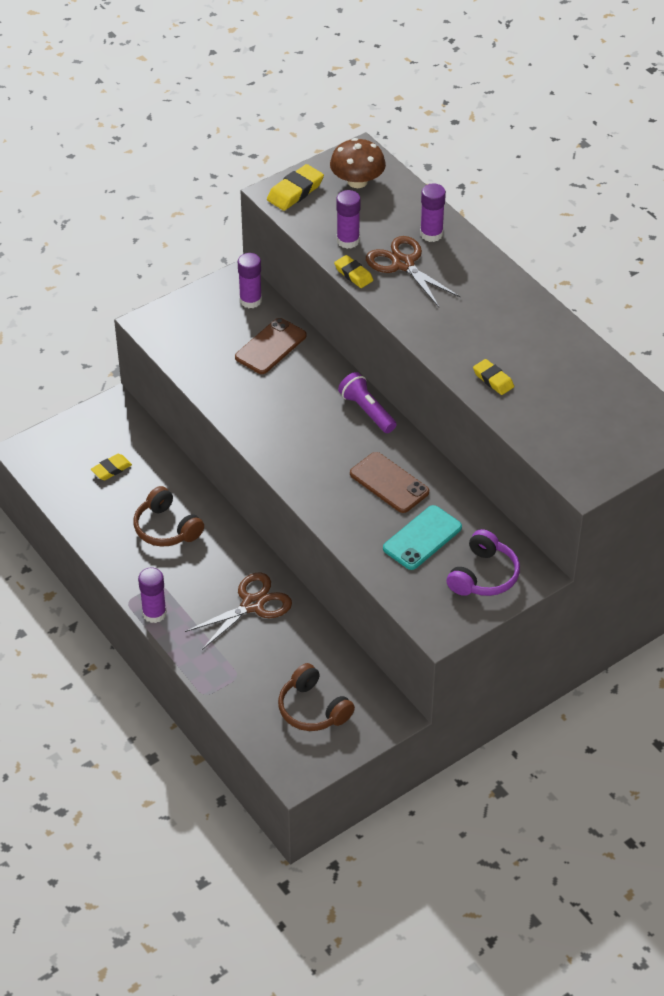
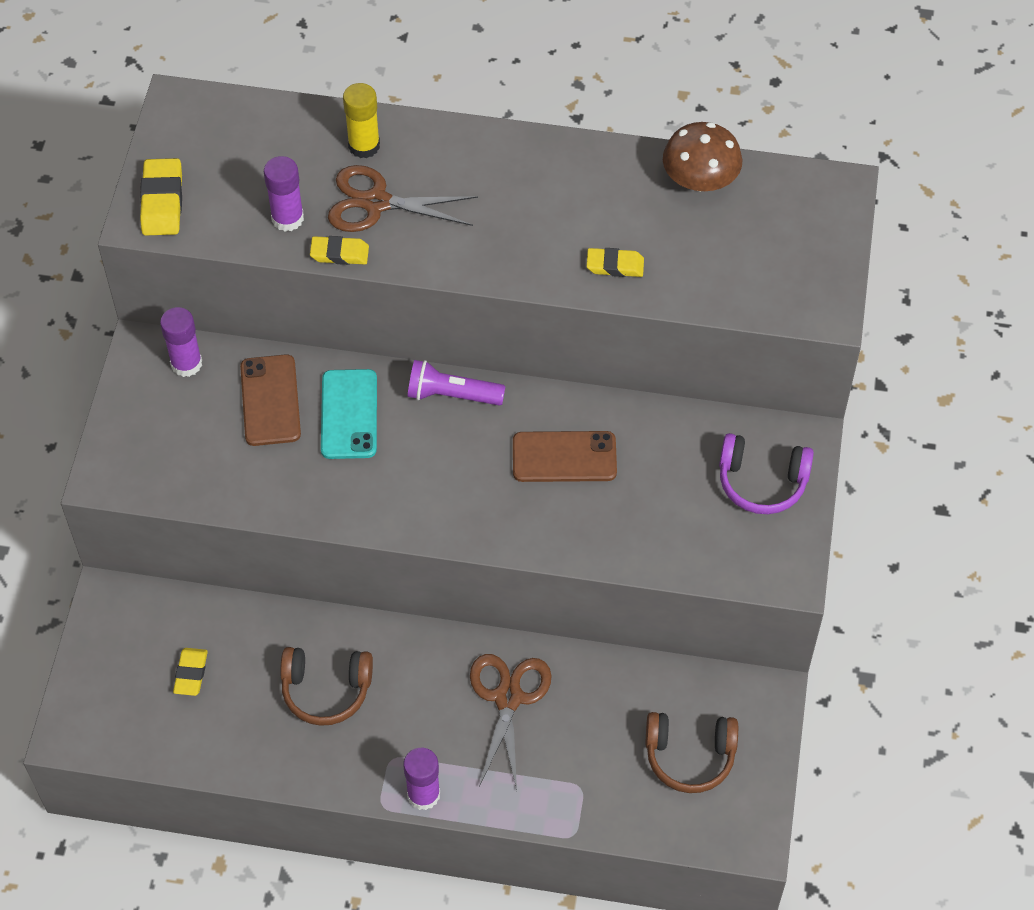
camera: 45 degrees left, 10 degrees up
(357, 181) = (215, 140): brown mushroom -> brown mushroom (700, 179)
(422, 538) = (663, 490): turquoise phone -> turquoise phone (349, 414)
(431, 234) = (364, 146): purple glue stick -> yellow glue stick
(483, 575) = (762, 482): purple headphones -> purple headphones turned 120 degrees clockwise

